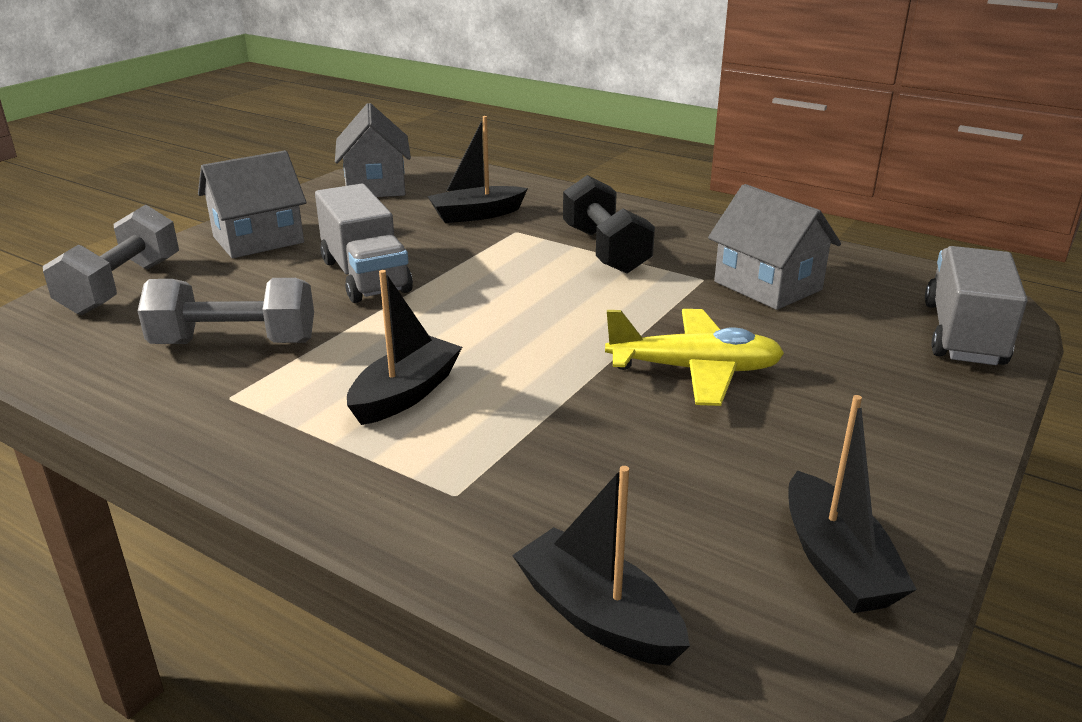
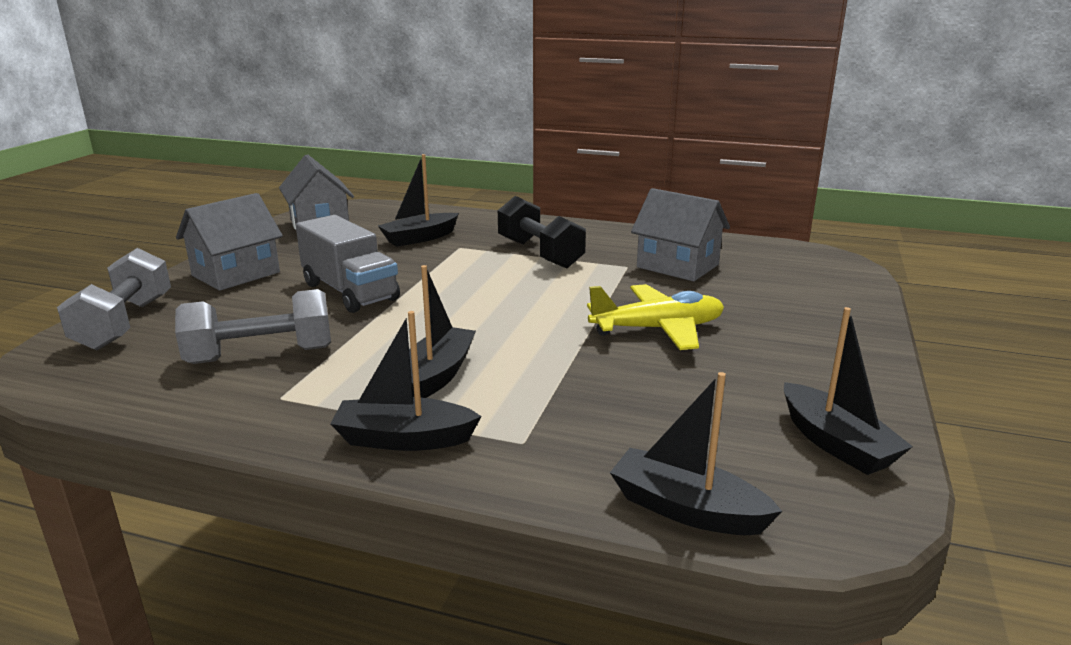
camera: 15 degrees left, 5 degrees down
(329, 468) = (403, 439): none -> black boat
(963, 334) = (832, 283): grey truck -> none

